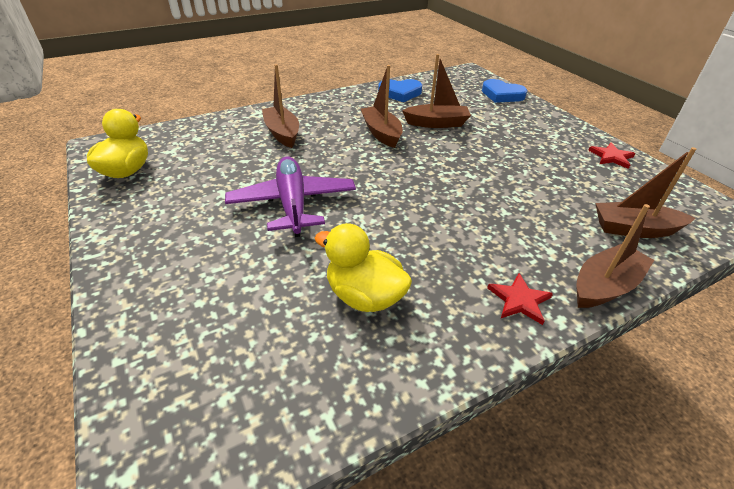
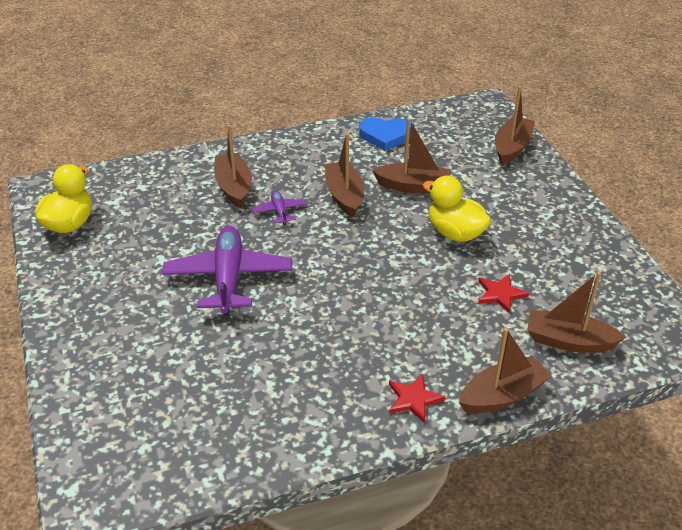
camera: 10 degrees right, 0 degrees up
(328, 148) = (279, 211): none -> purple plane
(364, 296) = (274, 379): yellow duck -> yellow duck (455, 233)
(502, 95) = (512, 147): blue heart -> brown boat
(611, 157) = (598, 251): red star -> red star (500, 294)

